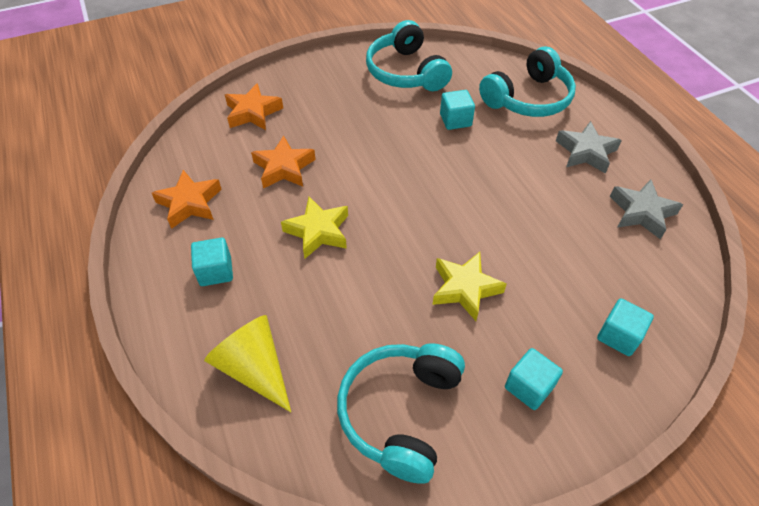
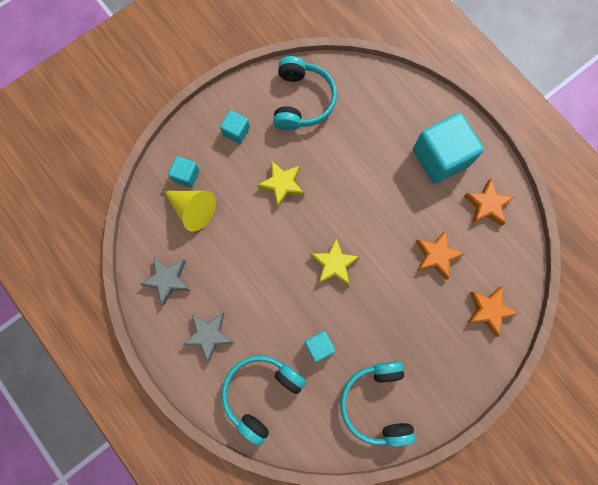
camera: 165 degrees right, 25 degrees up
(215, 271) = (440, 157): turquoise cube -> turquoise cube, size x2.07
(254, 368) = (388, 104): yellow cone -> yellow cone (193, 210)
(318, 231) = (388, 204): yellow star -> yellow star (334, 264)
(406, 72) = (377, 403): turquoise headphones -> turquoise headphones turned 150 degrees counterclockwise

